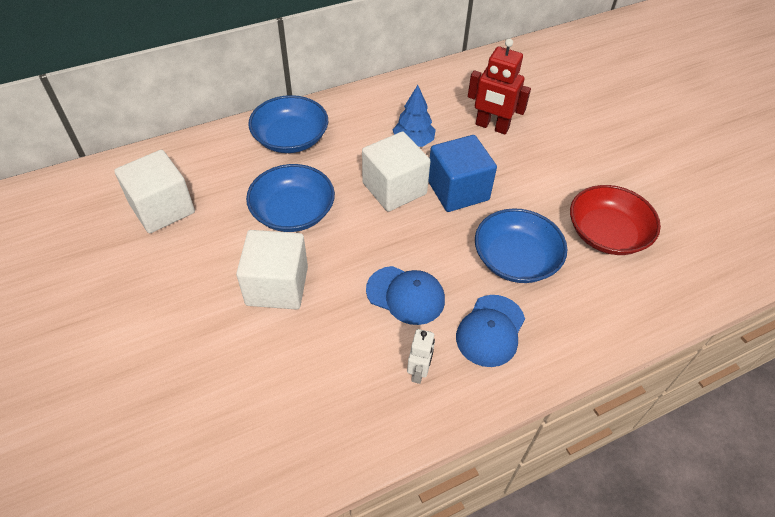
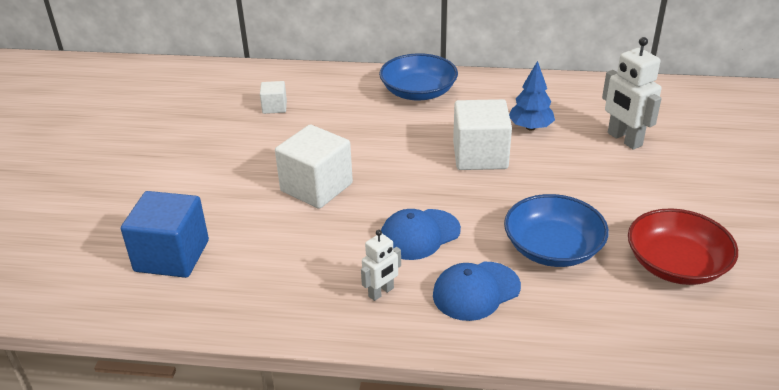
camera: 35 degrees right, 15 degrees down
(162, 208) = (274, 107): white cube -> white cube, size x0.51
(293, 212) = (374, 143): blue bowl -> none
(405, 295) = (419, 234): blue cap -> blue cap turned 90 degrees clockwise
(458, 190) = (541, 176): blue cube -> blue cube (172, 256)
(492, 126) = (624, 139): red robot -> white robot

